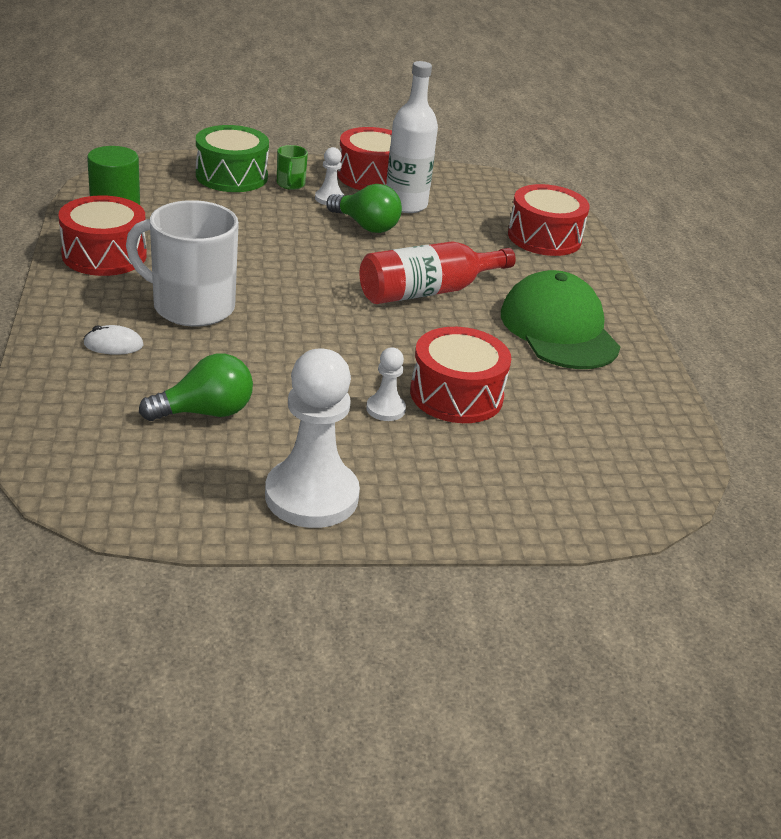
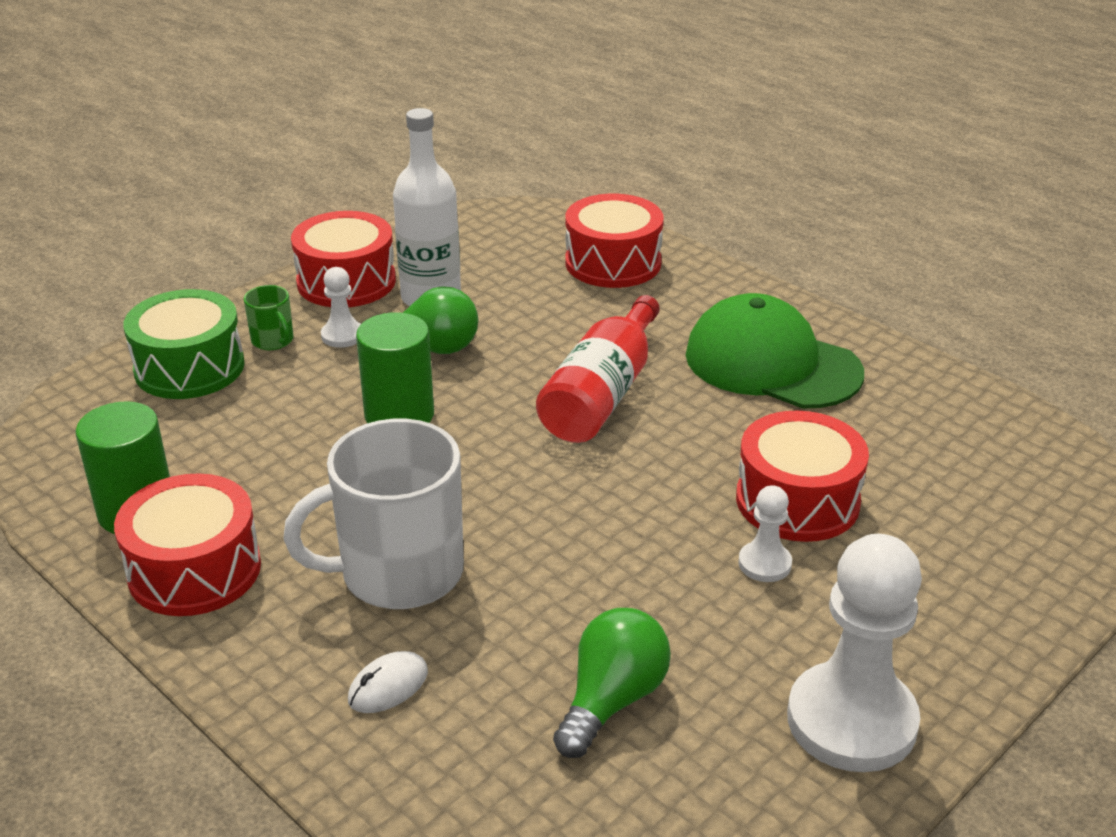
camera: 35 degrees left, 0 degrees up
(301, 245) = (399, 415): none -> green cylinder

